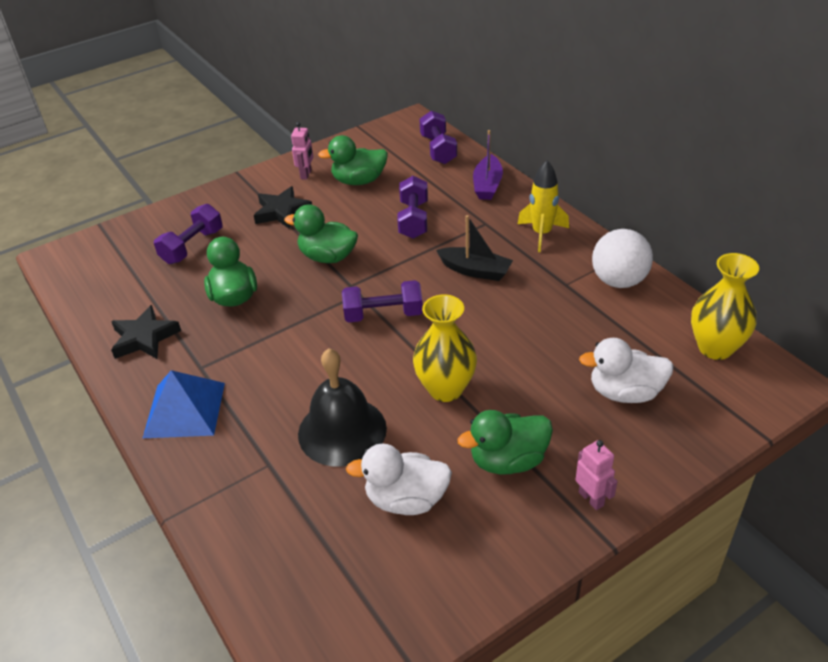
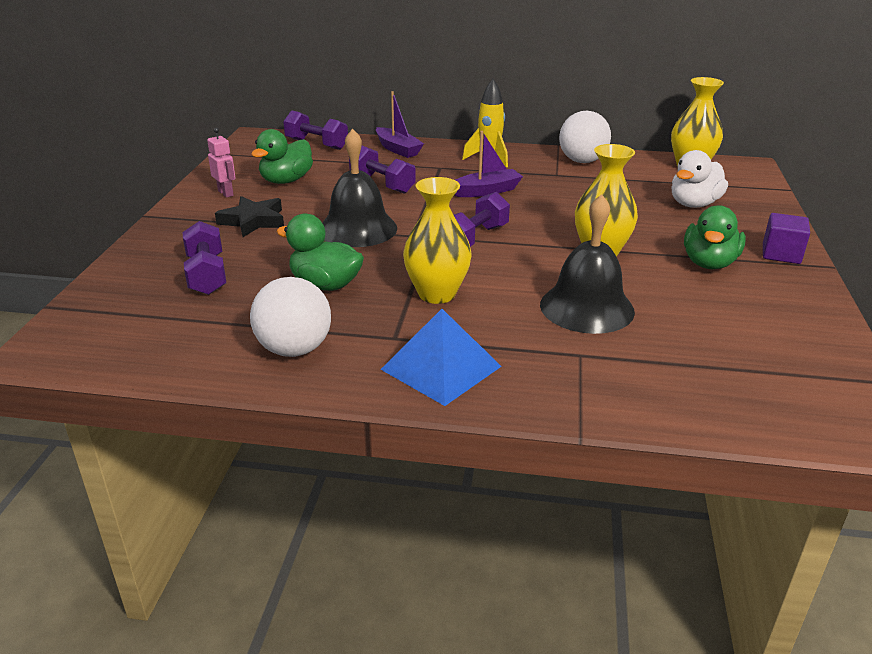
camera: 50 degrees left, 10 degrees down
(144, 338) = (294, 349): black star -> white ball
(277, 349) = (437, 294): none -> yellow vase
(328, 257) = (357, 229): green duck -> black bell
(406, 499) = (702, 314): white duck -> none
(475, 270) = (486, 191): black boat -> purple boat
(591, 498) = (781, 254): pink robot -> purple cube

